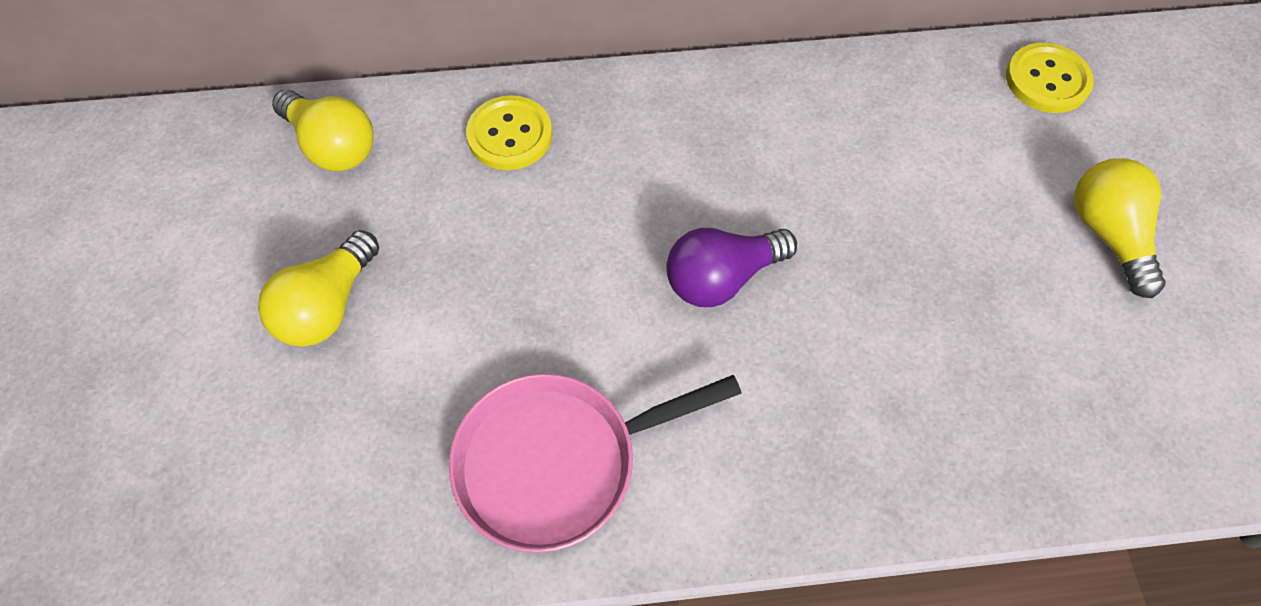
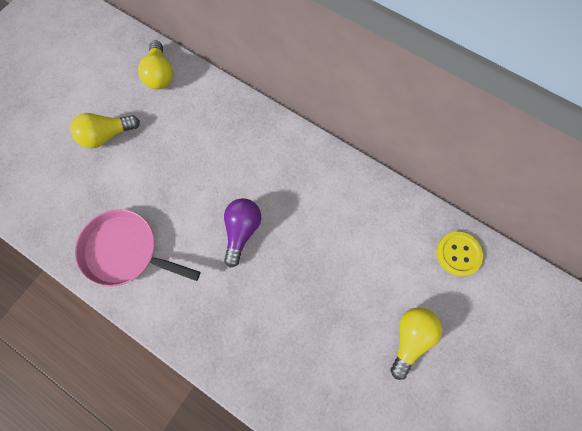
camera: 40 degrees right, 10 degrees up
(510, 135) = (222, 115): yellow button -> none
(721, 278) = (242, 231): purple light bulb -> purple light bulb turned 90 degrees clockwise

